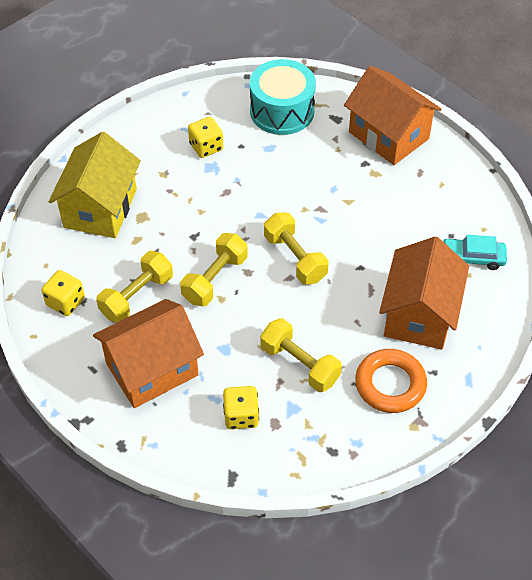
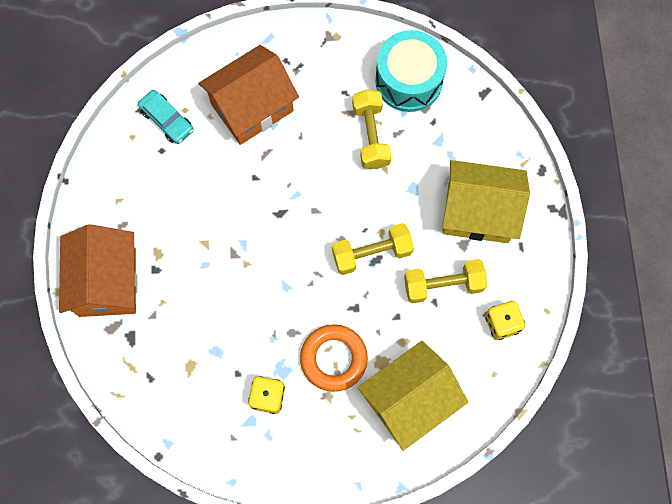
camera: 140 degrees left, 20 degrees up
(152, 369) = (478, 212): orange house -> yellow house
(241, 416) = (443, 129): yellow dice -> none
(282, 111) = (167, 385): turquoise drum -> turquoise drum (408, 80)
(295, 258) = (295, 224): yellow dumbbell -> none
(390, 384) = (323, 74): orange ring -> orange ring (333, 358)

